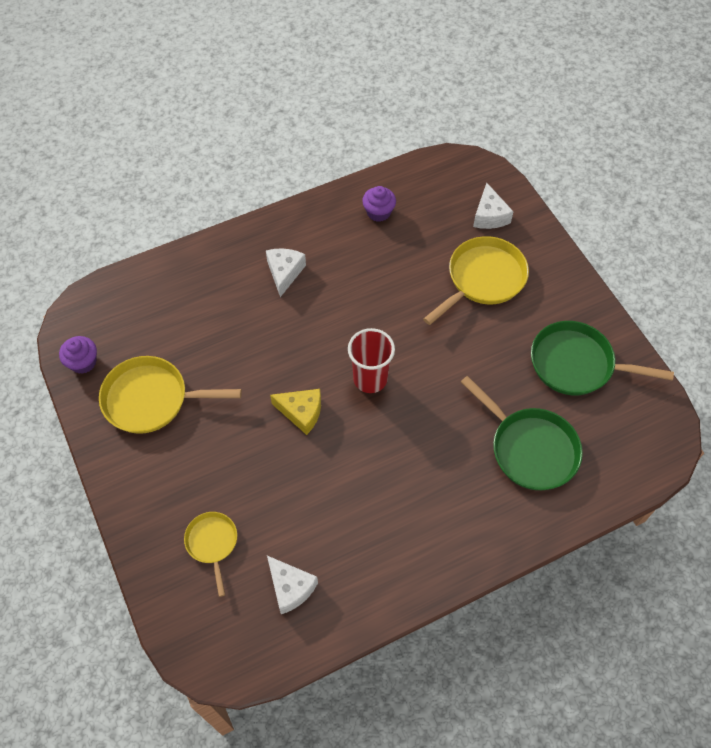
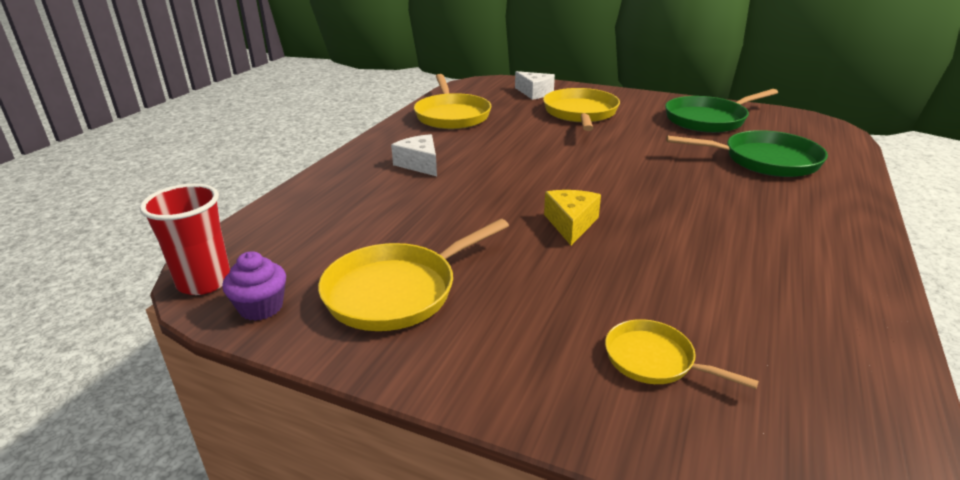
camera: 40 degrees left, 30 degrees down
(290, 587) = (790, 340): white cheese -> none
(301, 412) = (571, 224): yellow cheese -> yellow cheese turned 60 degrees counterclockwise
(370, 379) = (592, 182): red cup -> red cup (204, 282)
(378, 212) = (452, 115): purple cupcake -> yellow pan

